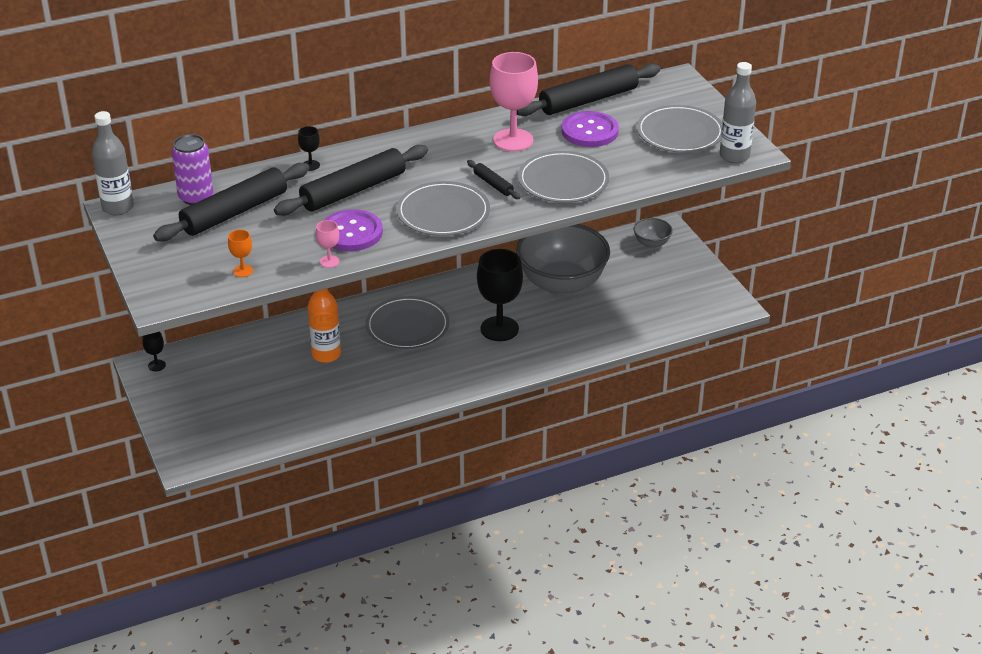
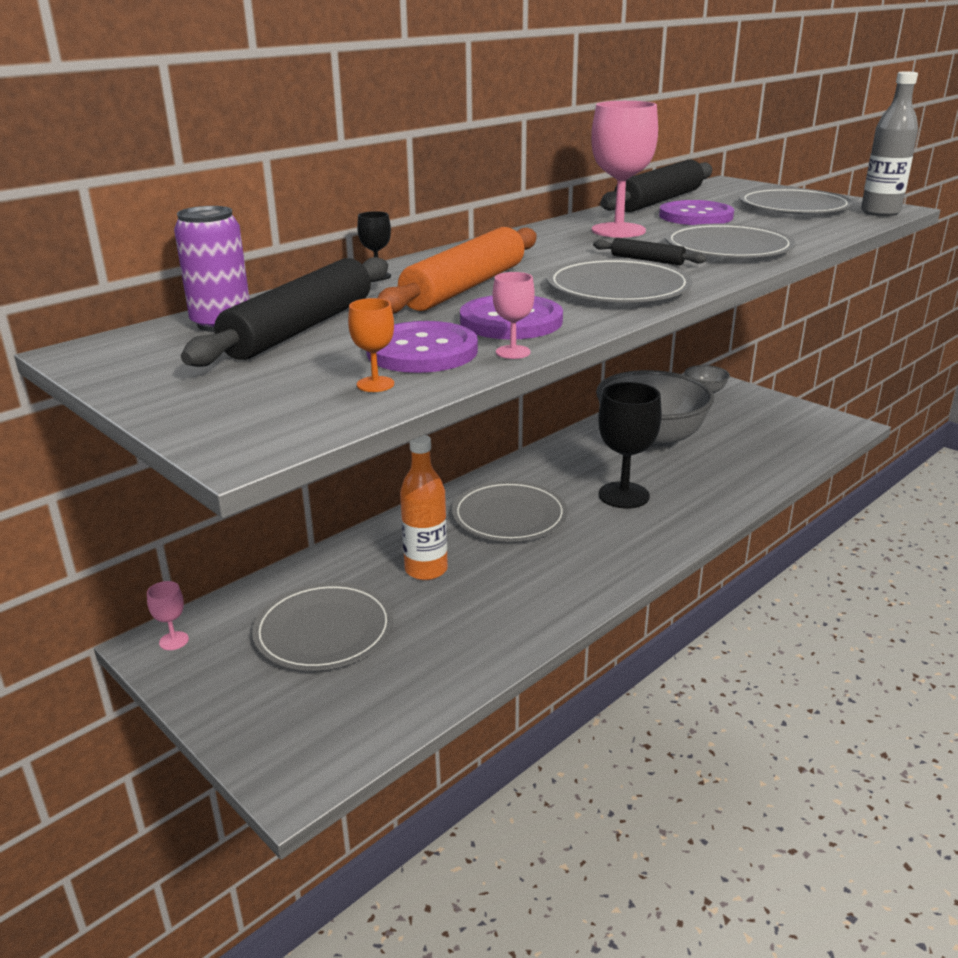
camera: 20 degrees left, 10 degrees down
(118, 208) = (86, 351): grey bottle -> none
(156, 365) = (174, 641): black goblet -> pink goblet
(242, 381) = (324, 630): none -> grey plate
(284, 249) = (422, 351): none -> purple button
(353, 190) = (464, 287): black rolling pin -> orange rolling pin

